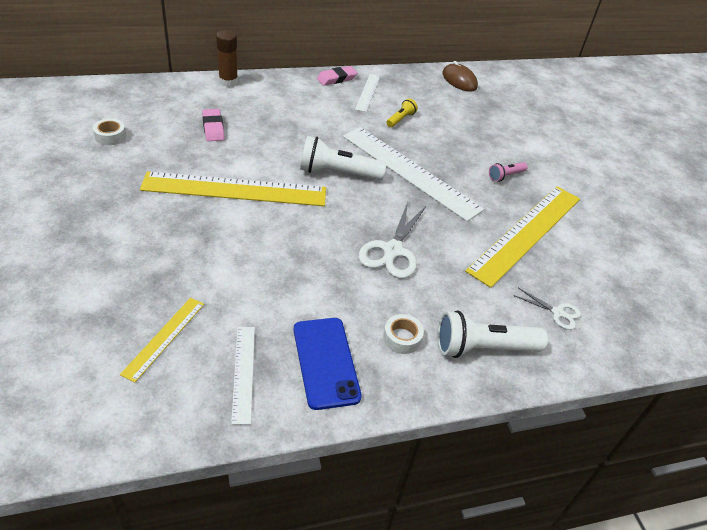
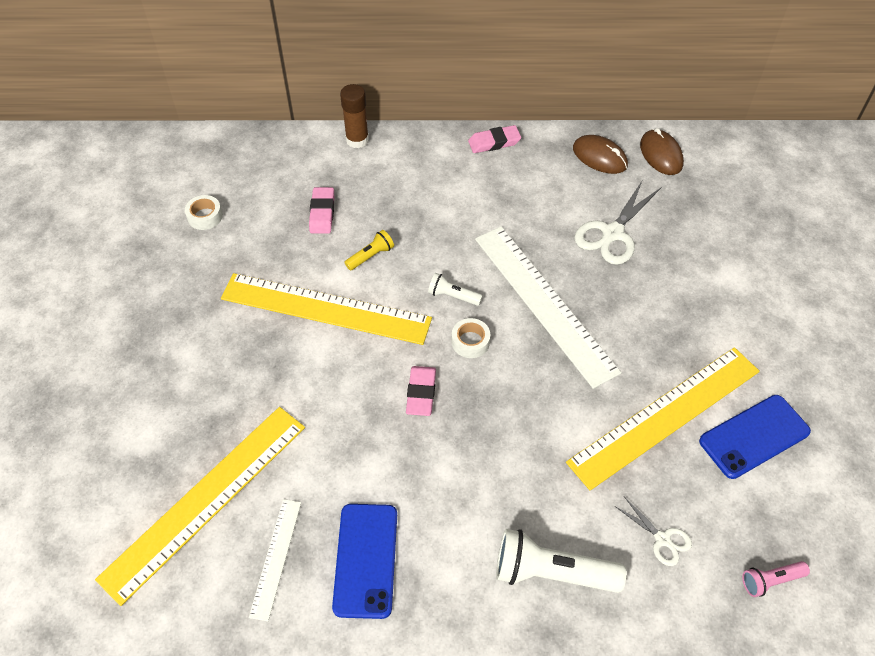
camera: 20 degrees right, 10 degrees up
(164, 338) = (205, 500): yellow ruler -> yellow ruler, size x2.05
(334, 238) = (421, 393): none -> pink eraser
(337, 173) = (452, 296): white flashlight -> white flashlight, size x0.52
(368, 92) = (528, 168): white ruler -> none
(393, 250) = (486, 420): white scissors -> white scissors (612, 233)
(400, 119) = (559, 216): yellow flashlight -> yellow flashlight (371, 256)
(402, 338) = (460, 543): white tape -> white tape (470, 342)
(417, 83) = (599, 157): none -> brown mouse
(505, 176) = (669, 322): pink flashlight -> pink flashlight (770, 580)
(593, 239) = (754, 436): none -> blue phone

